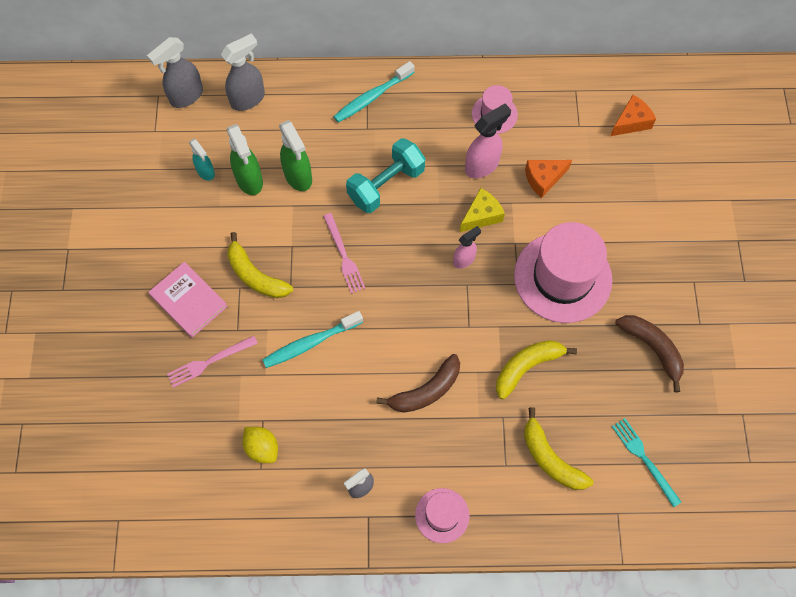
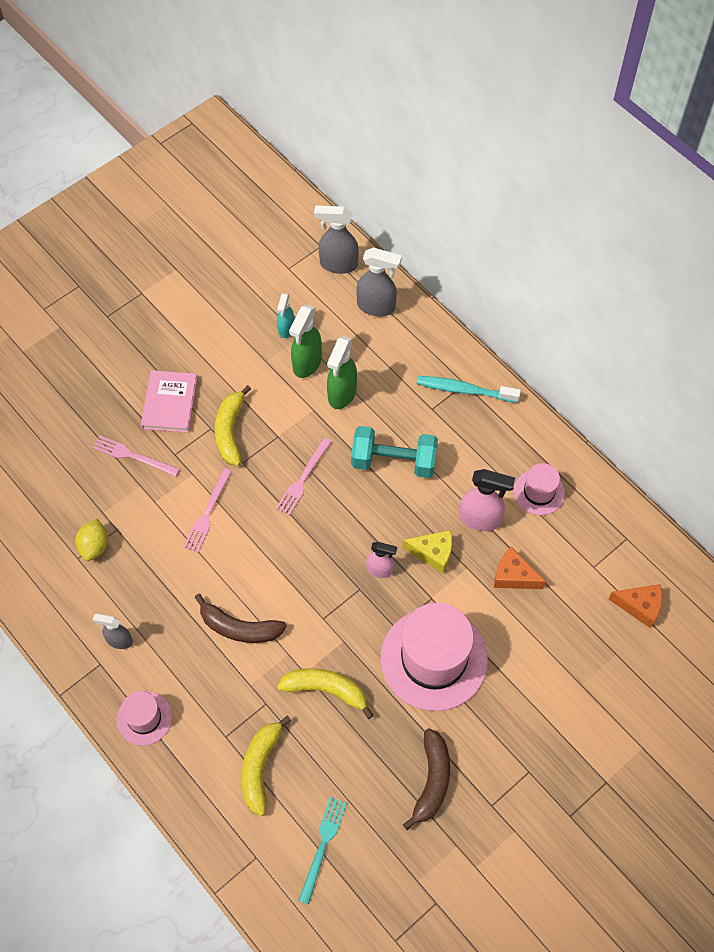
camera: 50 degrees right, 5 degrees down
(310, 343) = (207, 513): turquoise toothbrush -> pink fork

